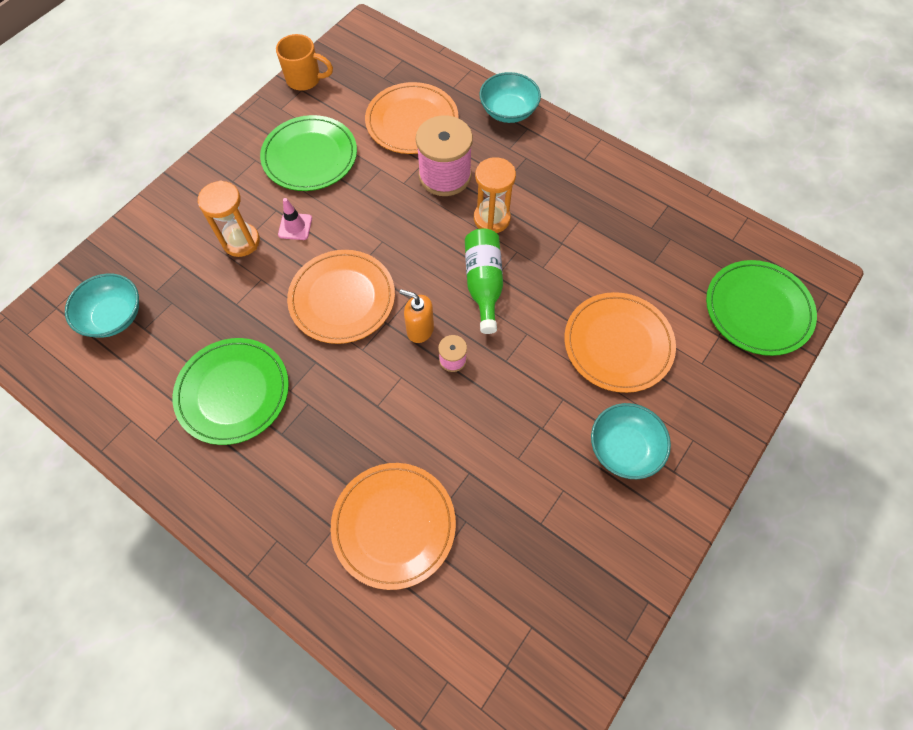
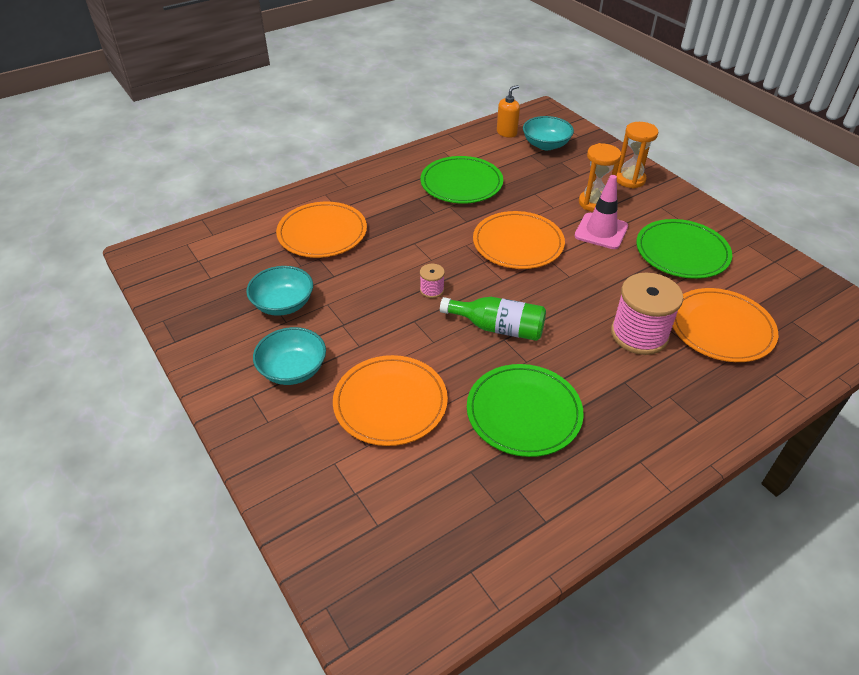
camera: 110 degrees right, 20 degrees down
(295, 226) = (601, 231): pink traffic cone -> pink traffic cone, size x1.70
(305, 79) = (789, 266): orange mug -> none
(420, 330) = (469, 278): orange soap dispenser -> orange soap dispenser (507, 133)
(491, 219) = (573, 354): orange hourglass -> orange hourglass (630, 179)
(508, 111) = (730, 412): turquoise bowl -> turquoise bowl (283, 304)
(758, 309) = (366, 549): green plate -> green plate (523, 412)

